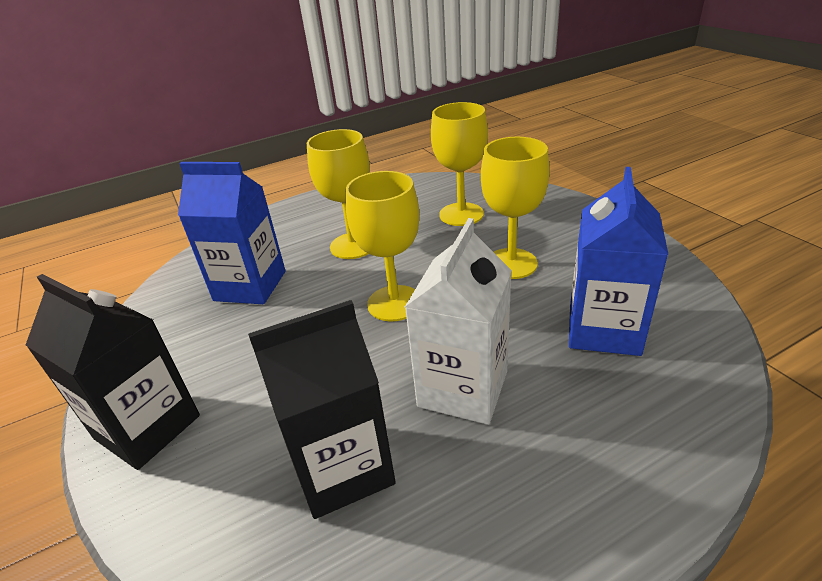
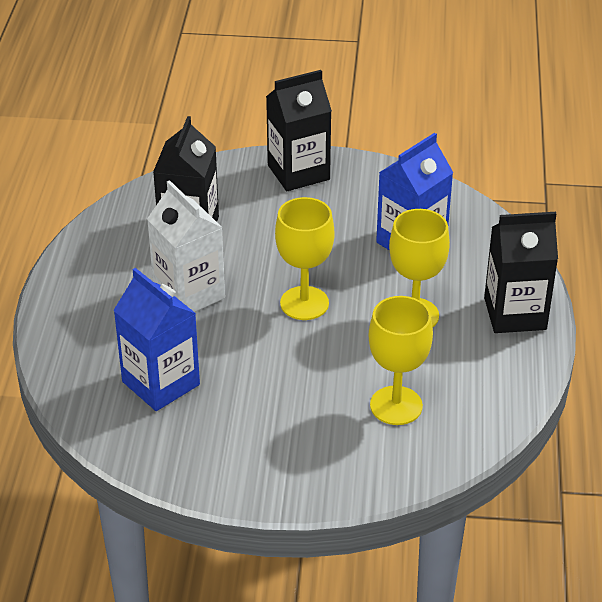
camera: 120 degrees right, 5 degrees up
(311, 211) = (515, 313): none -> black carton
(511, 263) = (282, 388): yellow goblet -> none

